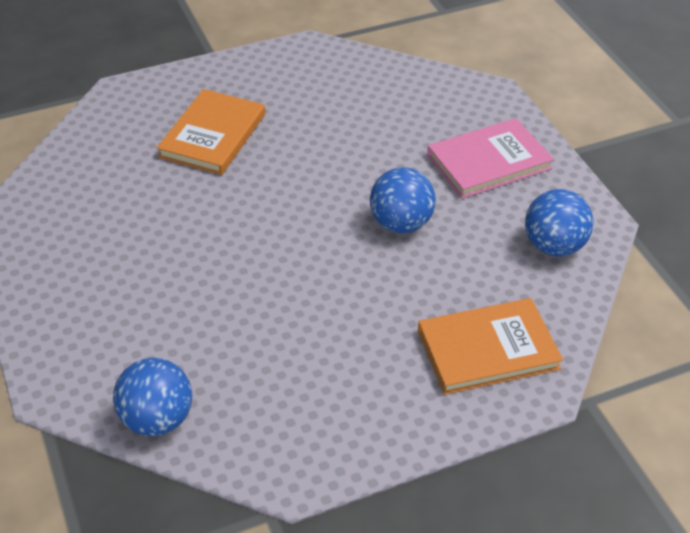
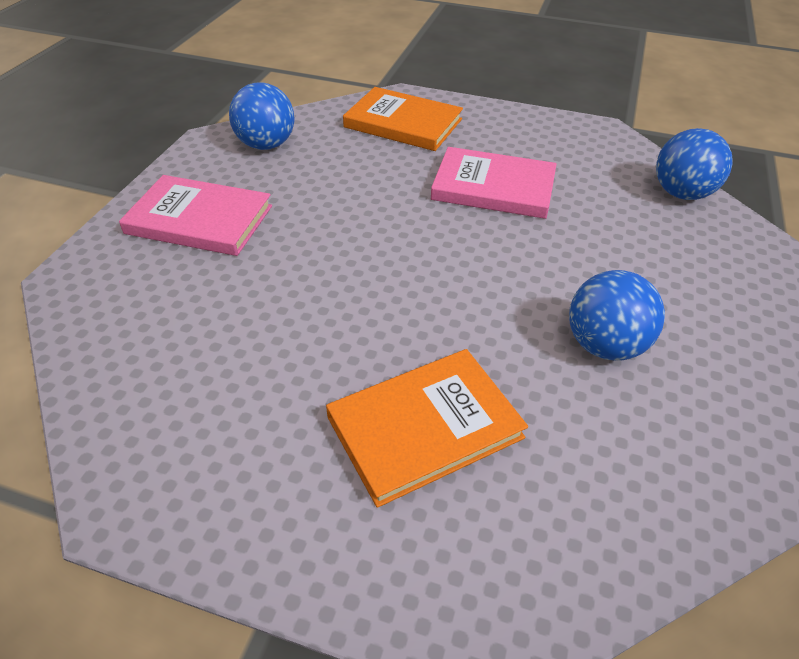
camera: 140 degrees left, 0 degrees up
(326, 319) = (493, 187): none -> pink book
(401, 224) = (349, 215): blue ball -> blue ball (604, 345)

